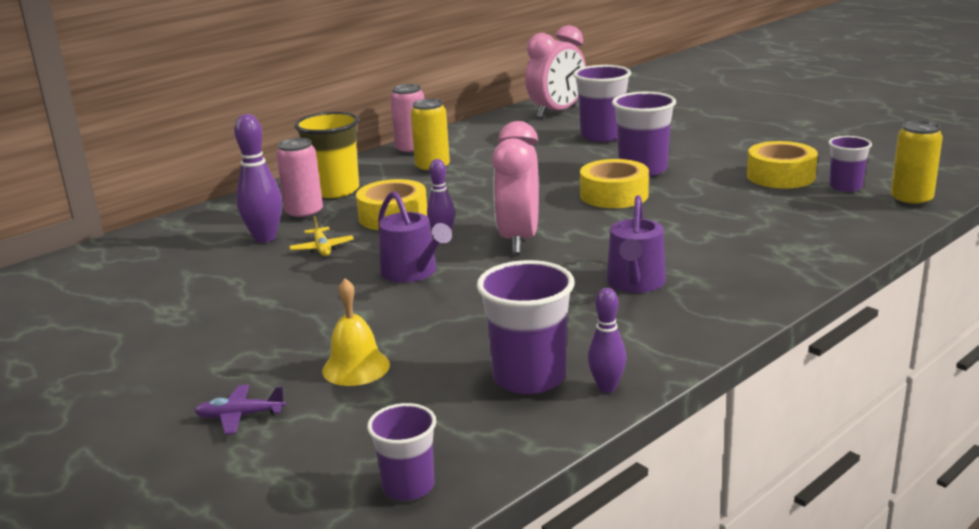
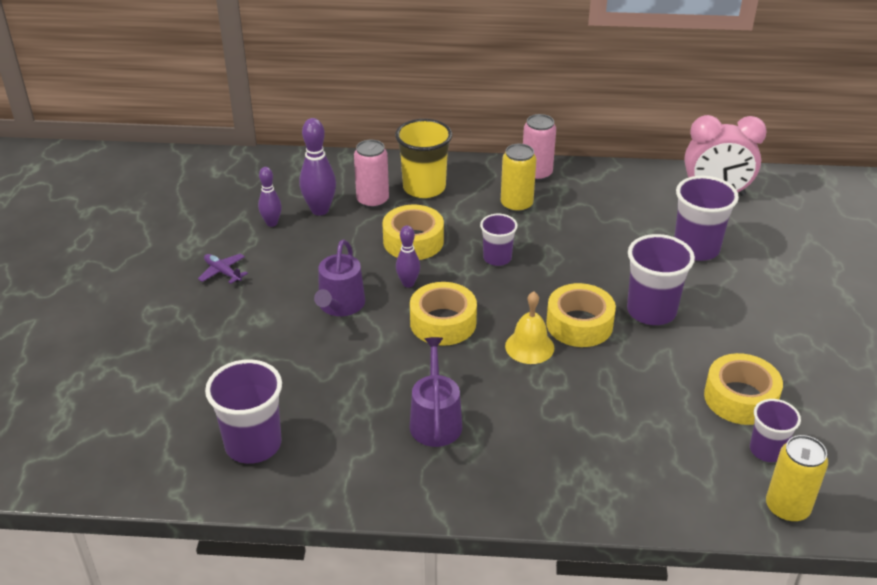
camera: 45 degrees right, 15 degrees up
(240, 416) = (108, 353): purple plane -> purple plane (222, 272)
(322, 248) = (332, 243): yellow plane -> none
(356, 367) = (197, 362): yellow bell -> yellow bell (529, 347)
(408, 486) = (94, 466): purple cup -> purple cup (497, 258)
(519, 240) = (443, 322): pink clock -> yellow tape
(607, 387) = (273, 487): purple bowling pin -> purple bowling pin (272, 223)
(635, 283) = (435, 420): purple watering can -> purple watering can turned 120 degrees clockwise

